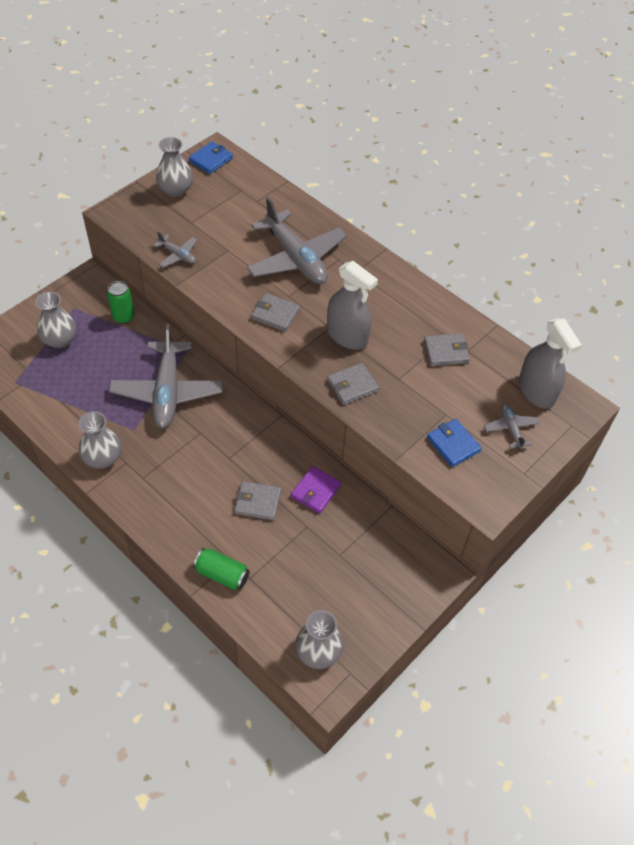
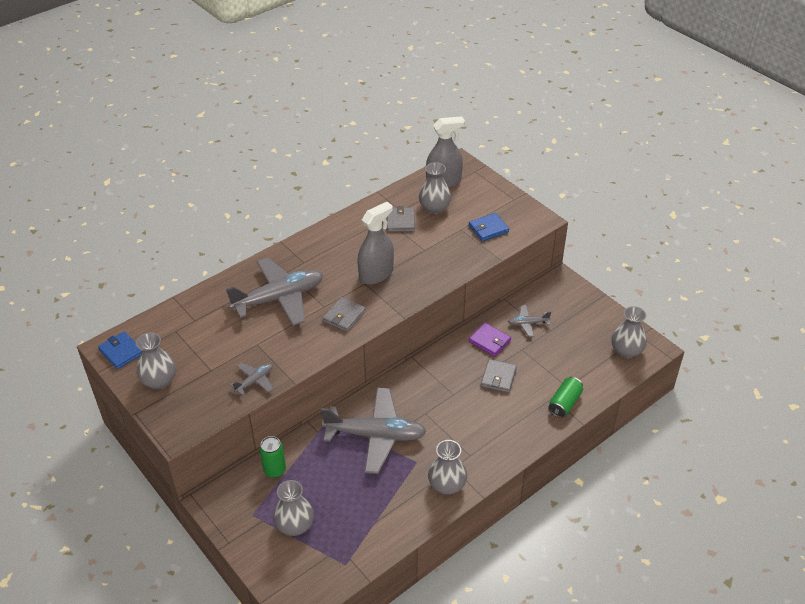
camera: 80 degrees left, 10 degrees down
(352, 386) = (428, 276): grey wallet -> none
(480, 384) = (434, 208): none -> grey vase
(510, 428) = (476, 199): grey plane -> grey plane (528, 323)

